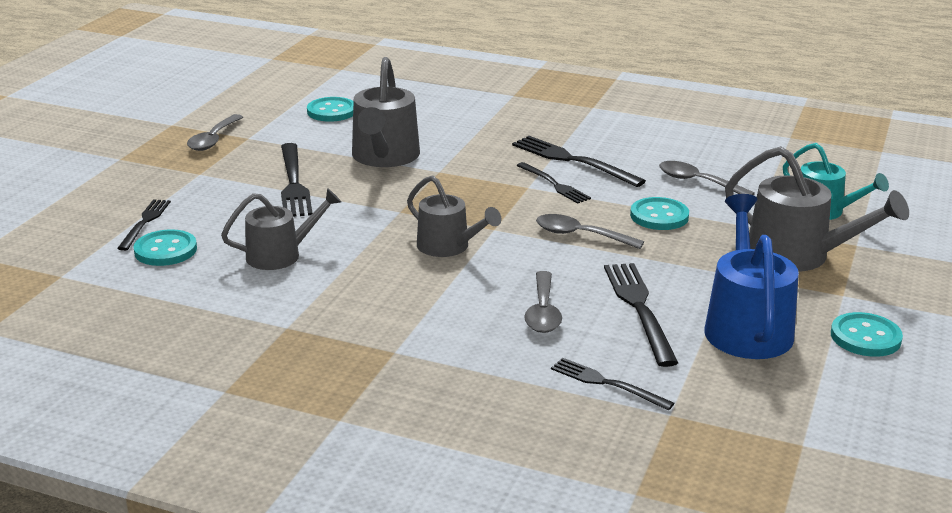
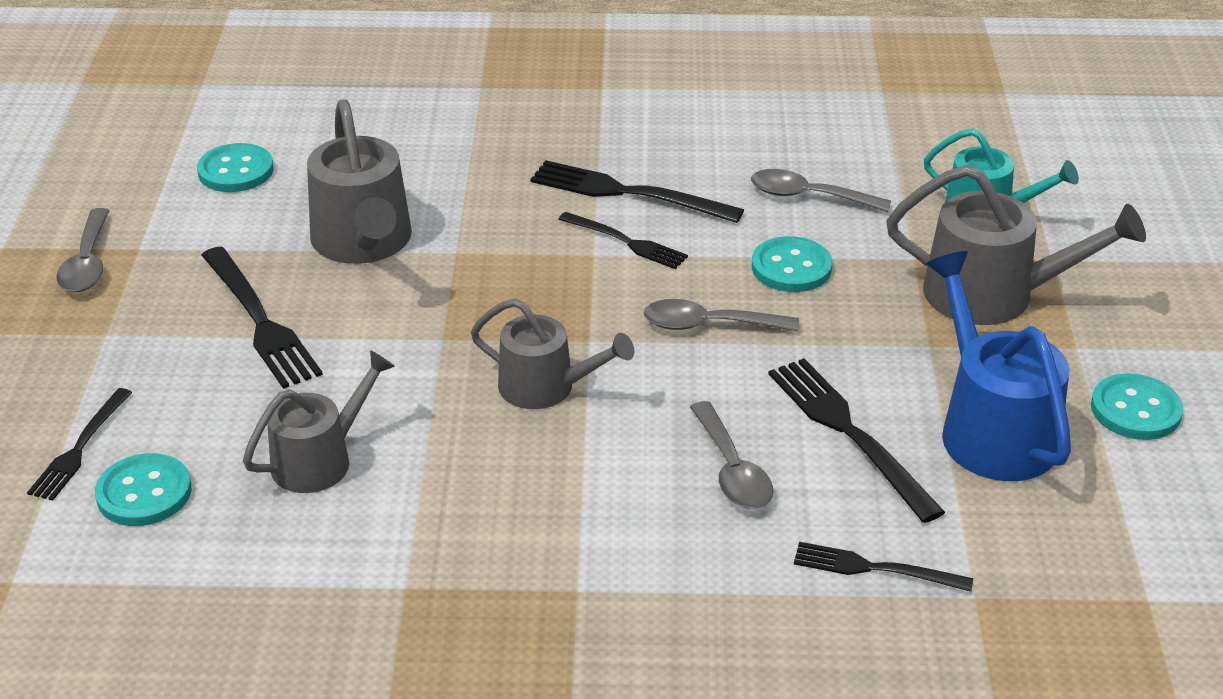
camera: 20 degrees left, 10 degrees up
(145, 222) = (80, 448): black fork -> black fork turned 150 degrees counterclockwise

